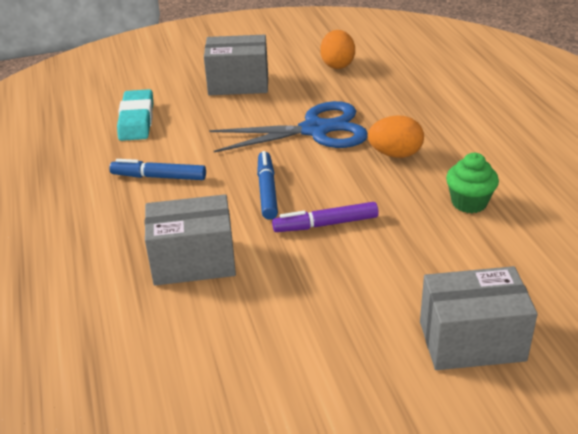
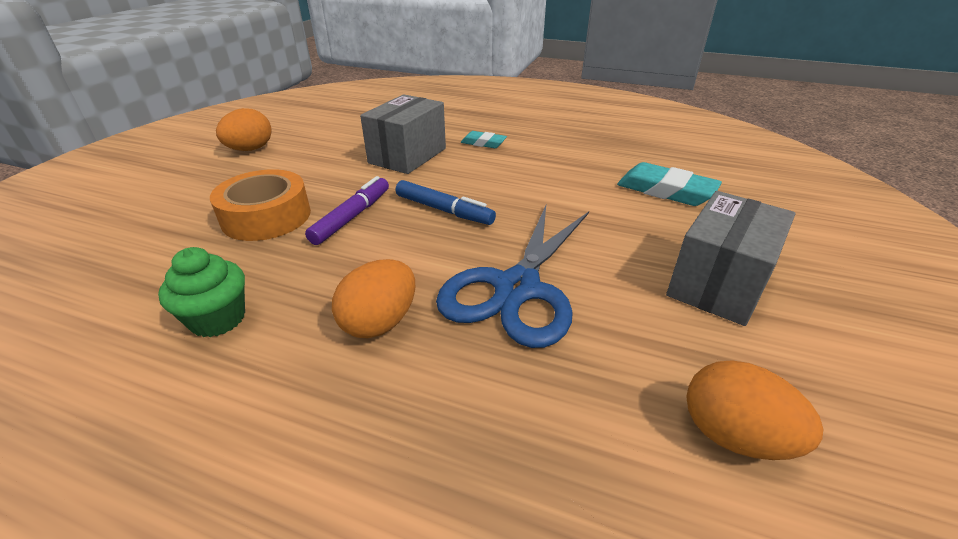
camera: 125 degrees right, 0 degrees up
(118, 232) = (483, 143): none -> turquoise eraser
(159, 177) = (538, 173): blue marker -> none
(298, 391) = (250, 149): none -> orange egg
(378, 265) = (266, 216): none -> orange tape
(471, 341) = (139, 215): grey box -> none

